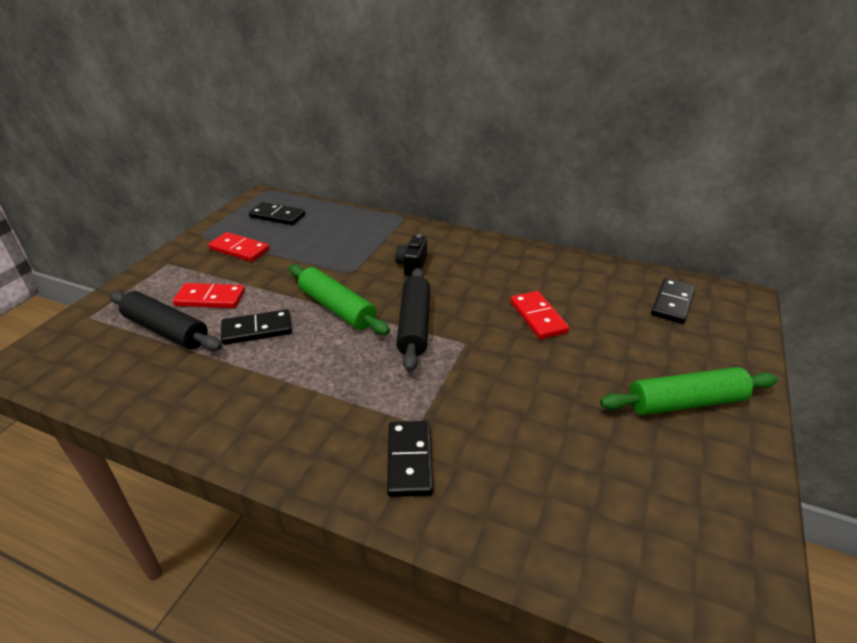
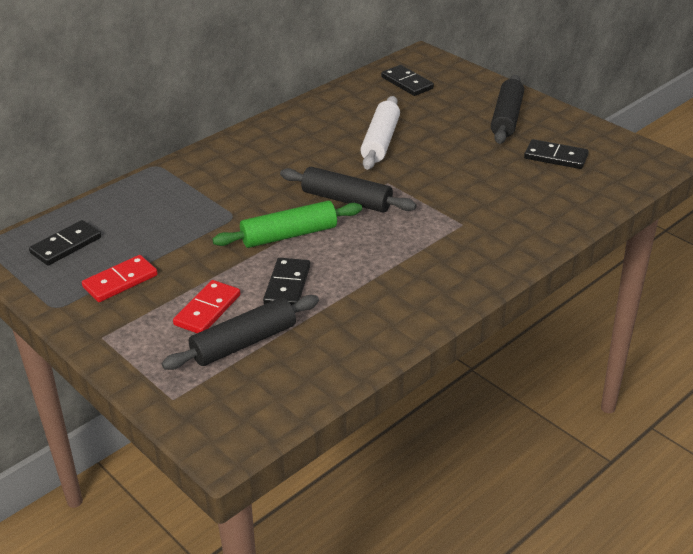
camera: 65 degrees left, 0 degrees up
(410, 460) = (495, 235): black domino -> black domino (555, 157)
(412, 265) = (253, 180): black camera -> none
(538, 317) = (380, 141): red domino -> white rolling pin
(685, 402) = (506, 118): green rolling pin -> black rolling pin

